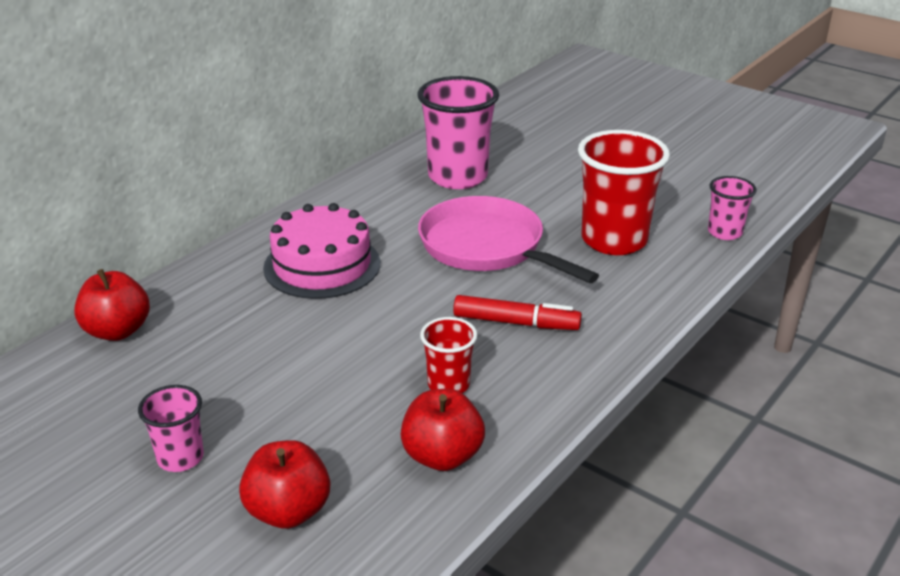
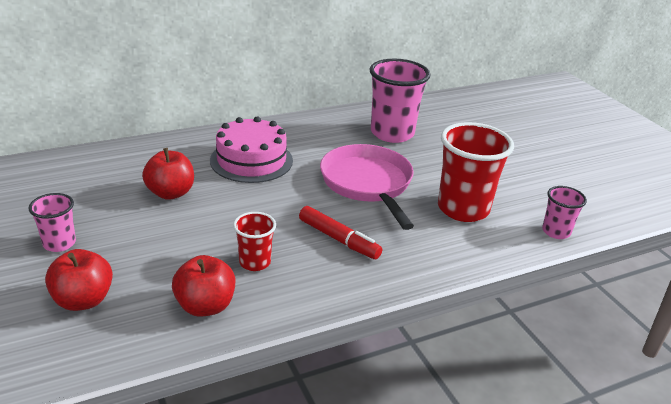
camera: 25 degrees right, 0 degrees up
(117, 331) = (101, 159): red apple -> red apple (171, 193)

